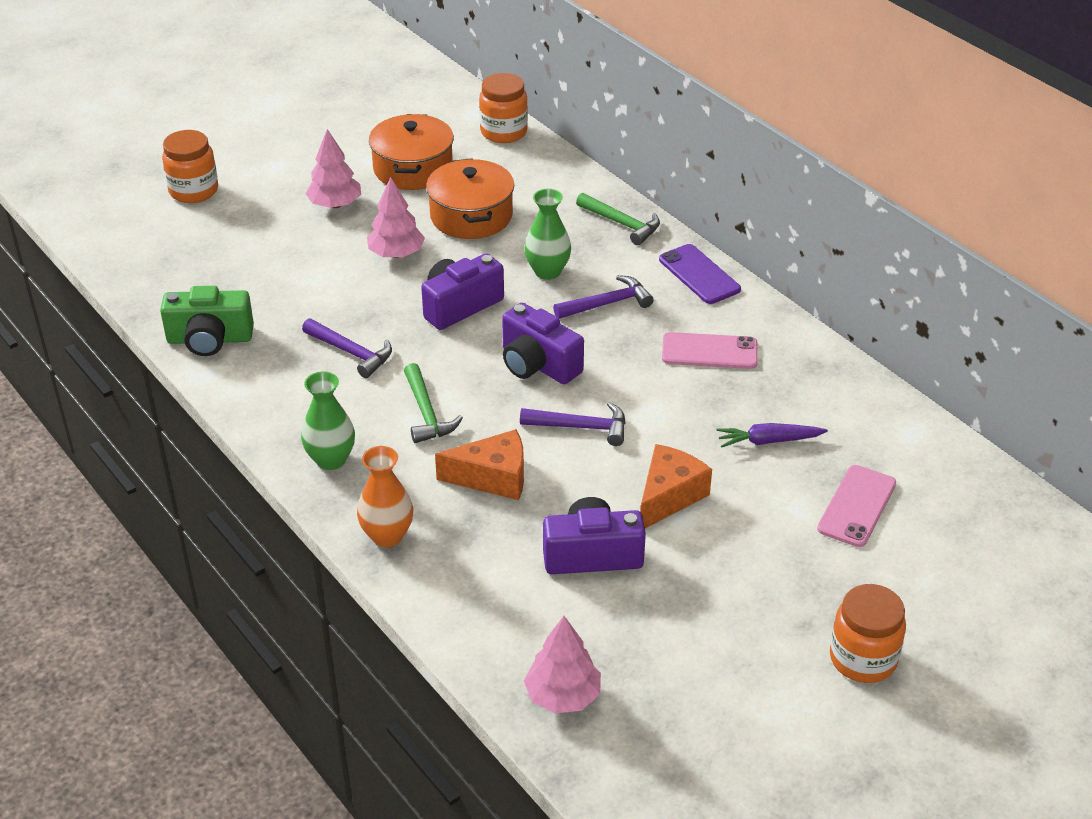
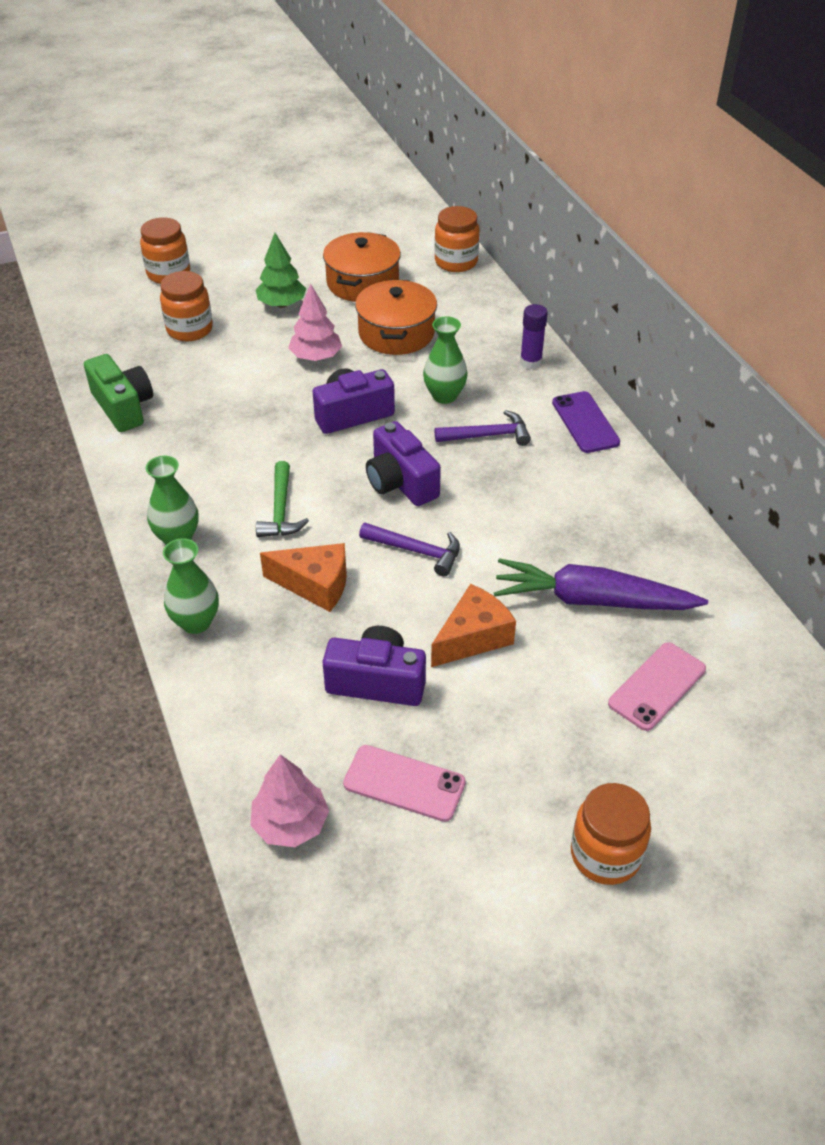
camera: 15 degrees right, 5 degrees up
(210, 339) = (123, 407): green camera -> green camera turned 135 degrees counterclockwise
(245, 247) = (189, 329): none -> orange jar
(335, 204) = (282, 304): pink tree -> green tree
(351, 353) = (238, 441): purple hammer -> none
(387, 535) = (196, 622): orange vase -> green vase
(622, 224) = (530, 362): green hammer -> purple glue stick
(709, 351) = (567, 499): pink phone -> pink phone (404, 783)
(768, 441) = (592, 600): purple carrot -> purple carrot, size x1.89

